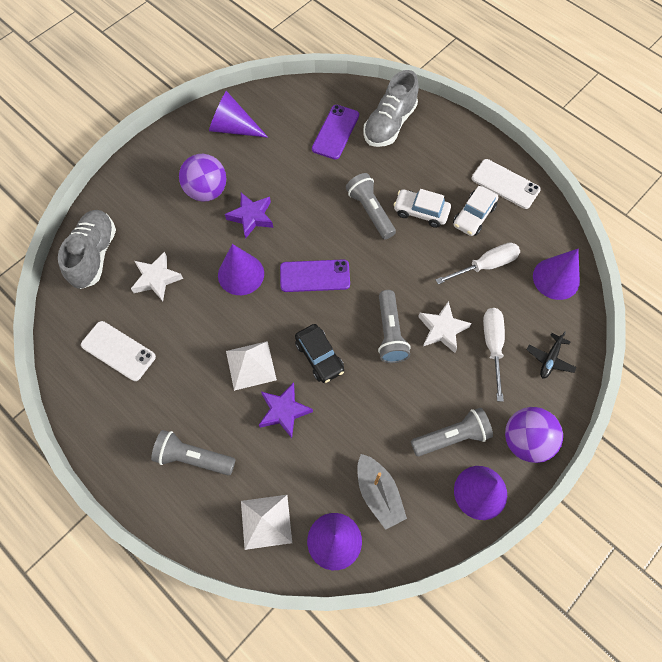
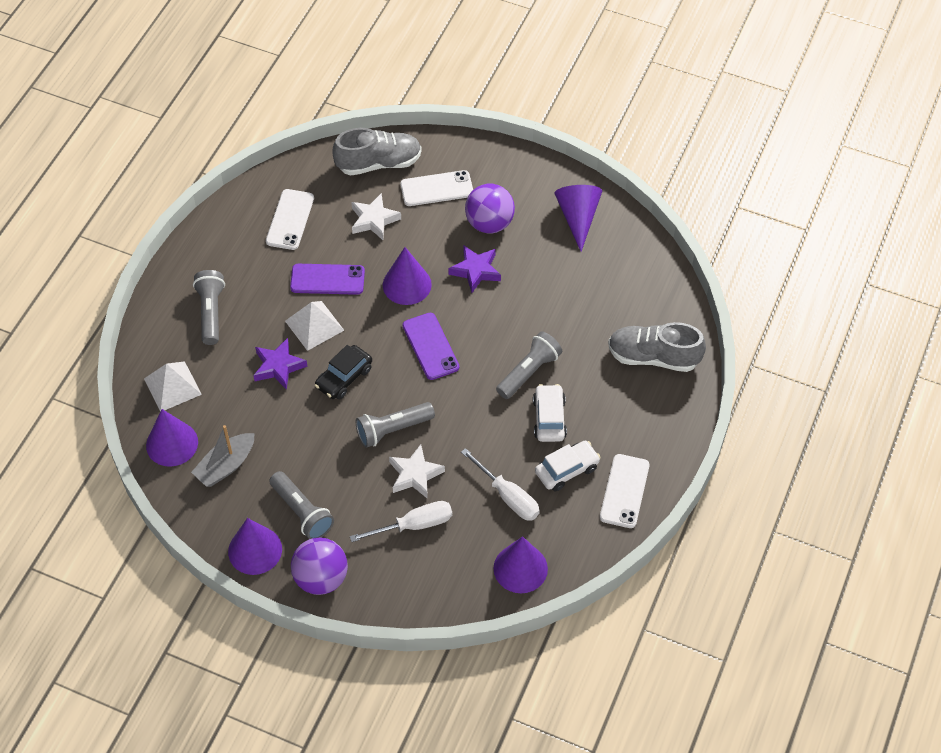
camera: 70 degrees right, 10 degrees down
(149, 218) = (437, 189): none -> white phone
(335, 132) = (617, 310): purple phone -> purple phone (327, 279)
(473, 216) = (567, 470): white car -> white car turned 135 degrees clockwise
(549, 359) = (419, 582): black plane -> none

